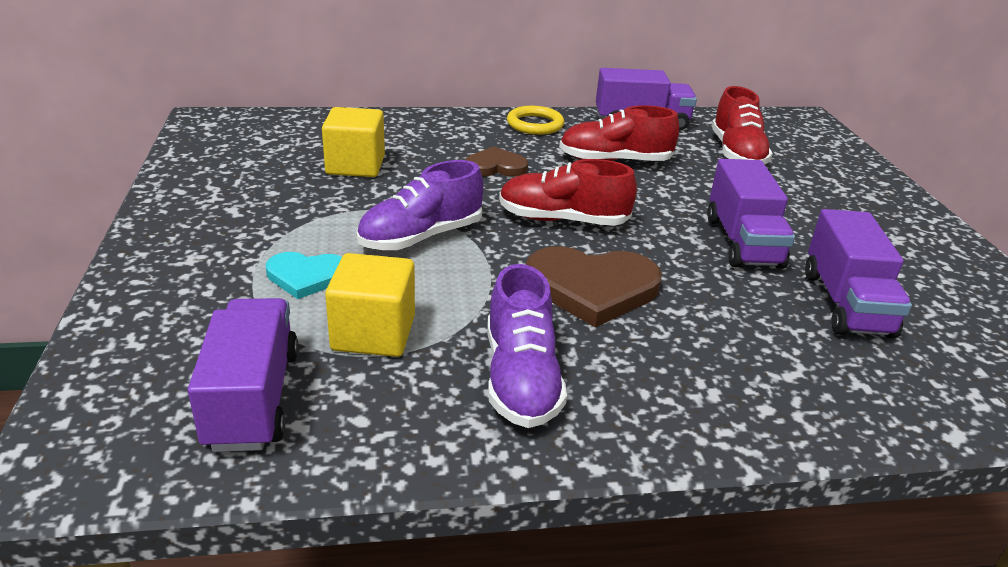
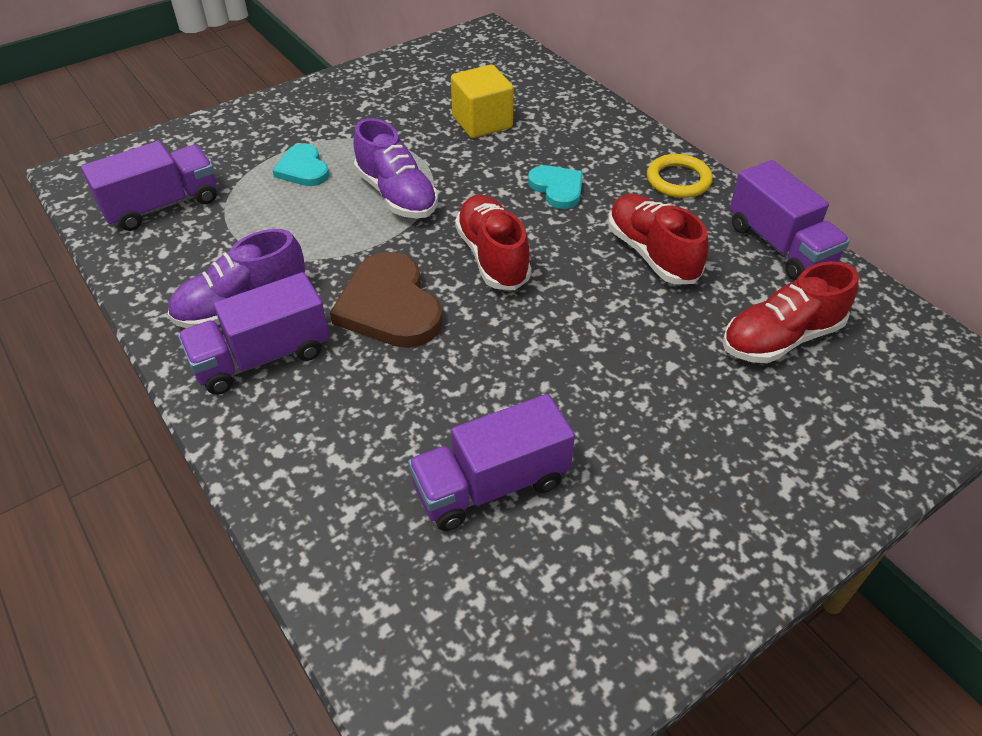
camera: 65 degrees right, 15 degrees up
(373, 333) = (255, 223): yellow cube -> none
(421, 237) = (397, 195): purple shoe -> purple shoe turned 150 degrees counterclockwise
(495, 166) = (557, 188): brown heart -> turquoise heart
(742, 242) = (556, 384): purple truck -> purple truck (262, 357)

